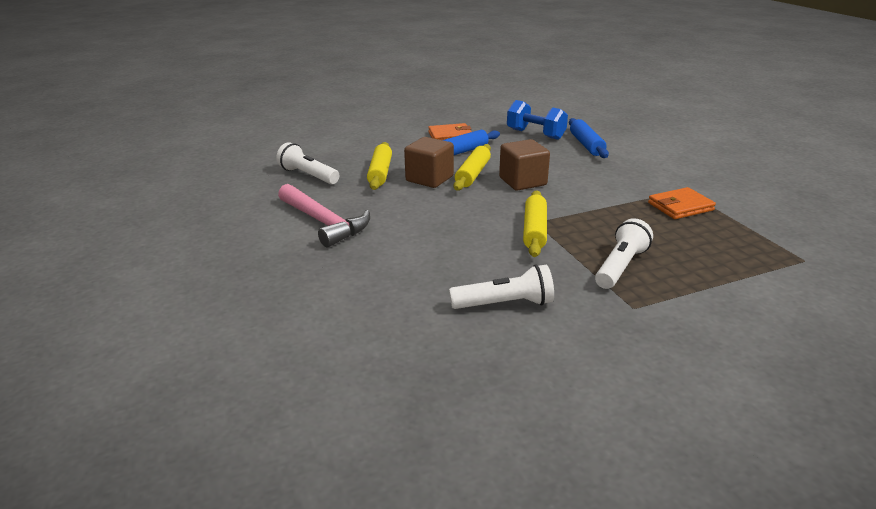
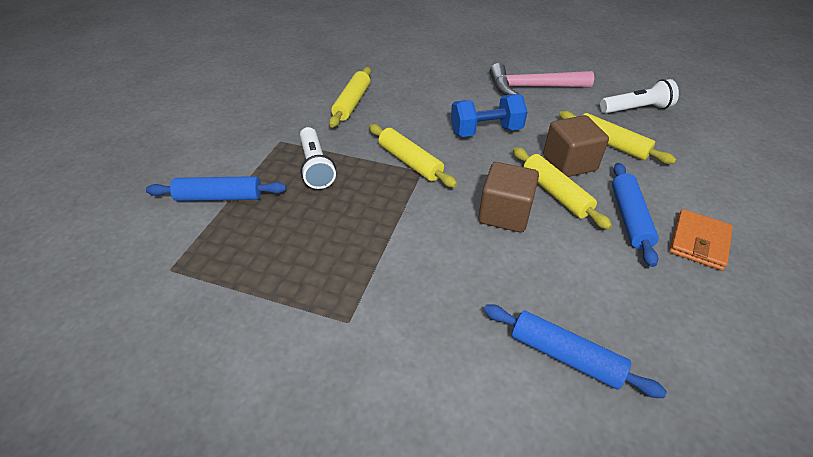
camera: 130 degrees right, 15 degrees up
(505, 304) = (352, 103): white flashlight -> yellow rolling pin
(535, 134) = (652, 331): blue dumbbell -> blue dumbbell (486, 131)
(680, 206) = (328, 280): orange wallet -> none
(737, 288) = (219, 197): none -> blue rolling pin

